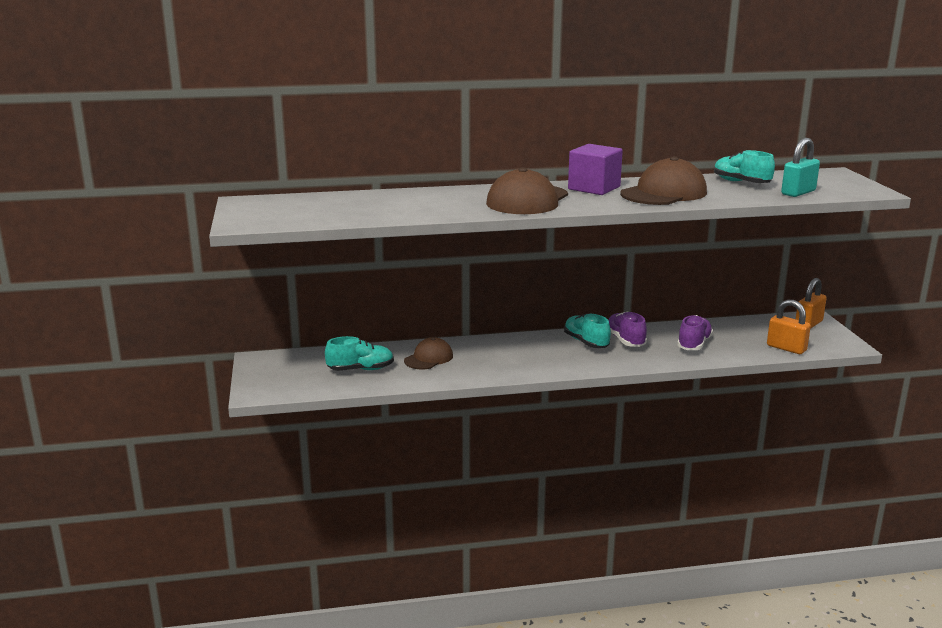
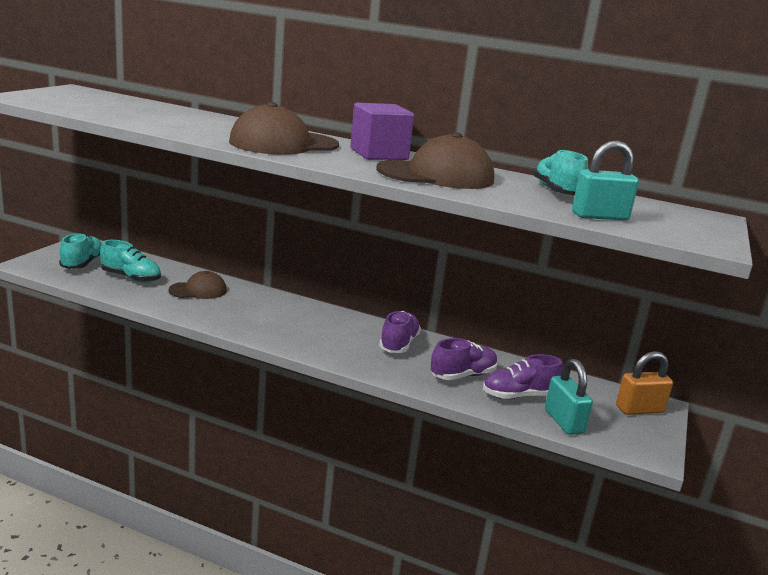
camera: 30 degrees right, 0 degrees up
(586, 342) = (357, 331): turquoise shoe -> turquoise shoe (82, 264)
(742, 343) = (519, 396): none -> purple shoe
(786, 348) = (564, 421): orange padlock -> turquoise padlock

